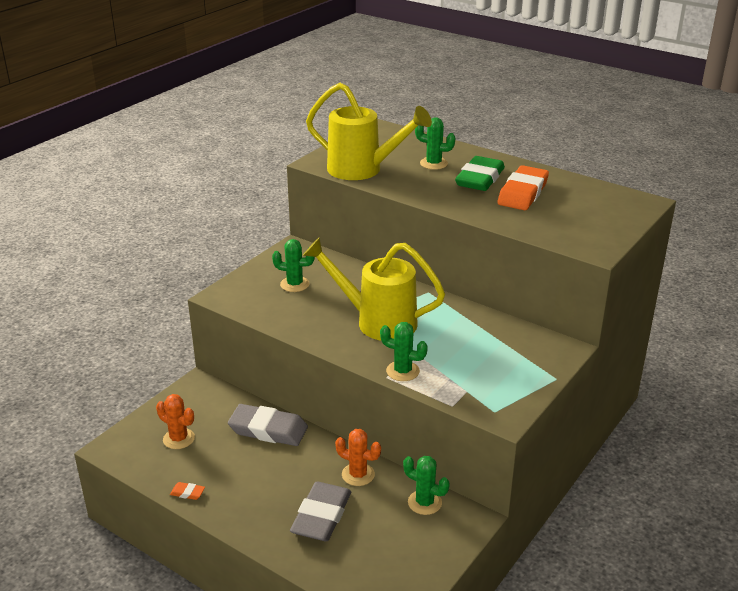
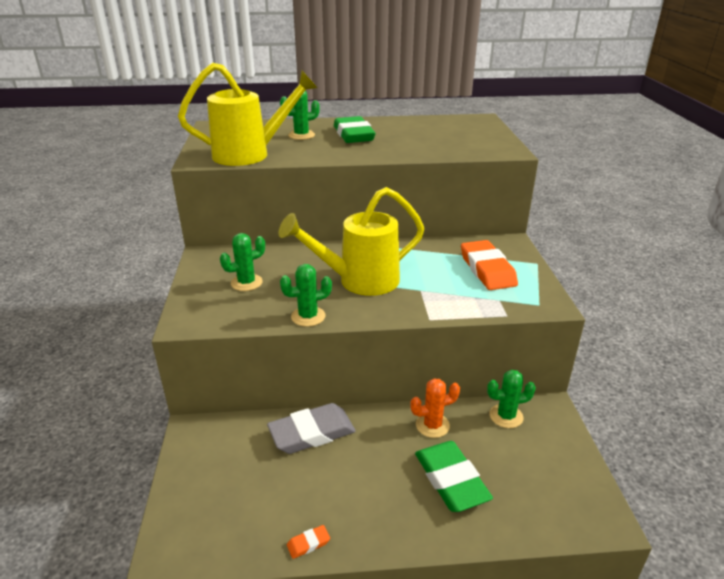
camera: 40 degrees left, 0 degrees up
(179, 439) = (234, 494): orange cactus -> none
(321, 516) = (451, 480): grey eraser -> green eraser
(402, 371) = (435, 308): green cactus -> green cactus (308, 316)
(523, 193) = (399, 135): orange eraser -> orange eraser (487, 269)

